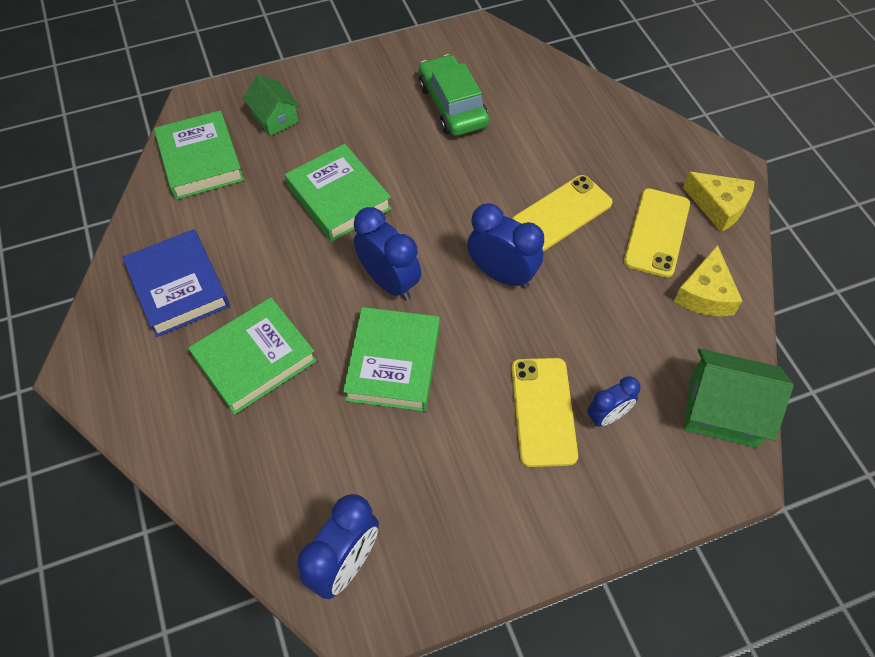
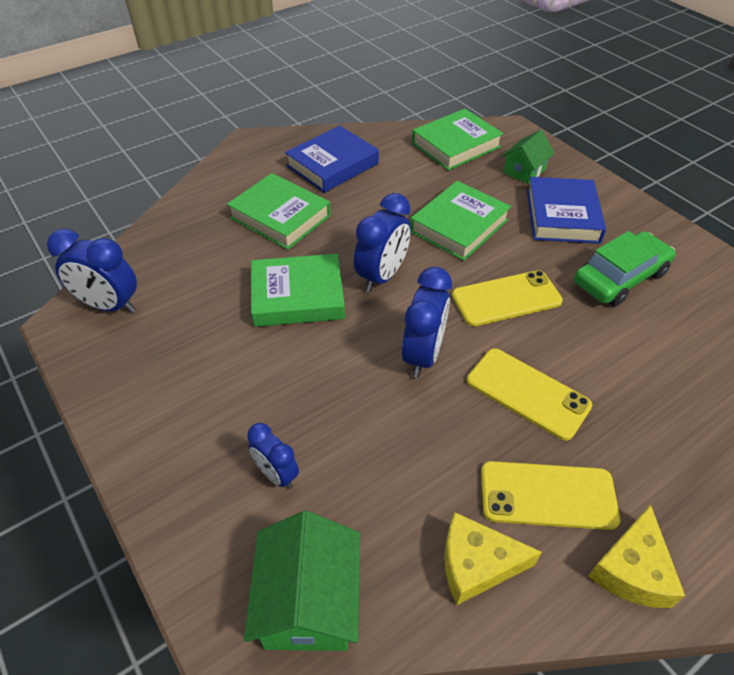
camera: 75 degrees right, 10 degrees down
(357, 114) = (562, 216): none -> blue book
(543, 411) = (271, 416): yellow phone -> yellow phone (506, 298)

